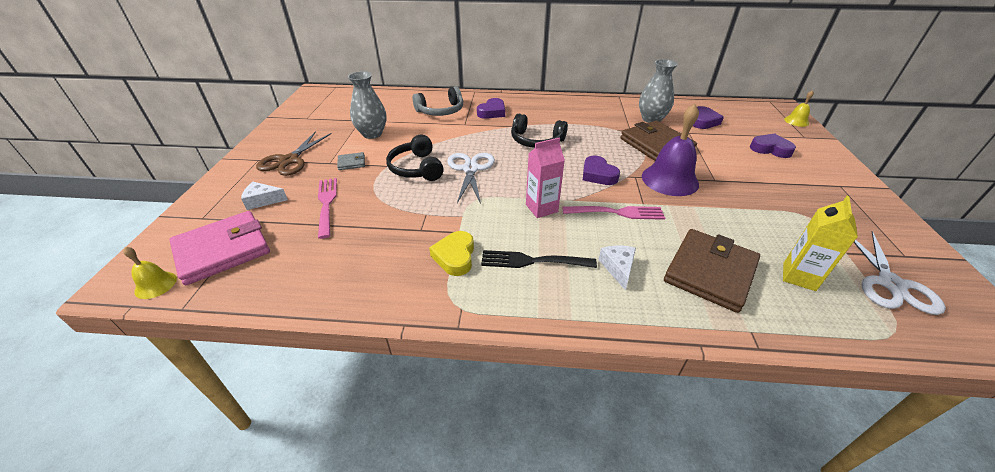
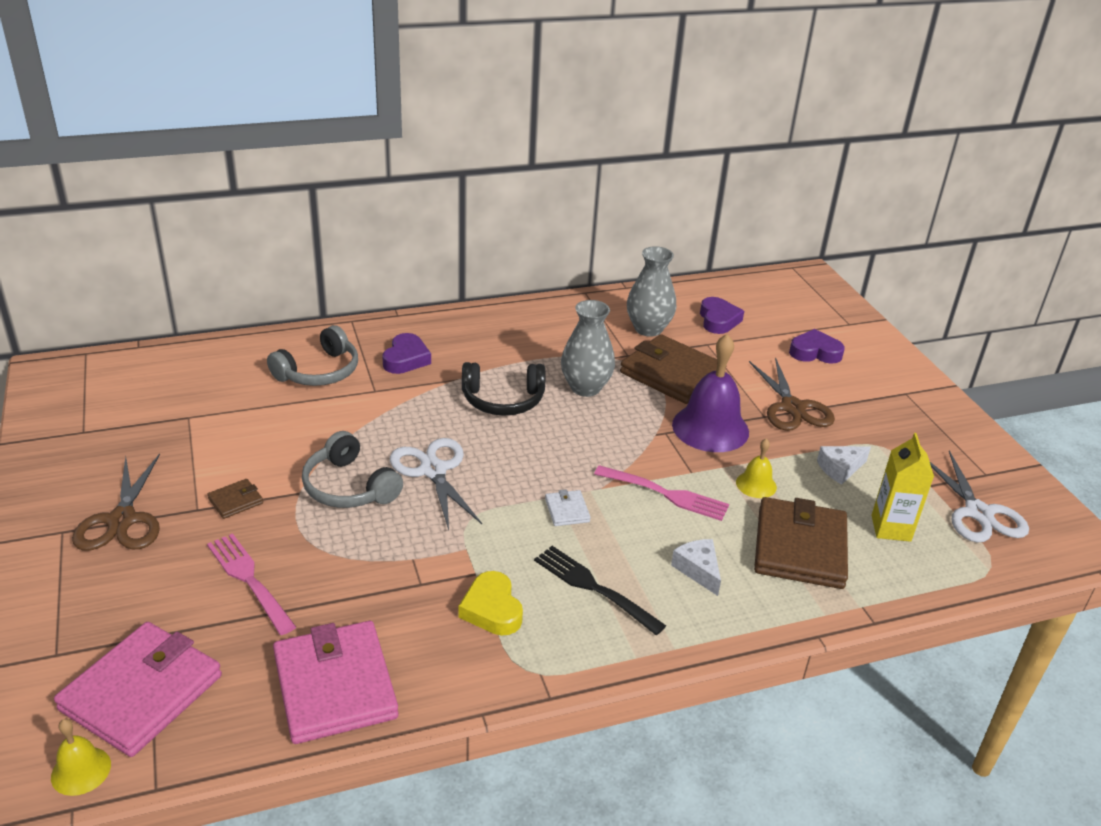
camera: 25 degrees left, 5 degrees down
(263, 200) = (137, 600): white cheese -> white cheese (840, 469)
(326, 277) = (335, 686): none -> pink wallet
(351, 163) = (236, 501): grey wallet -> brown wallet
(372, 134) = (231, 440): grey vase -> grey vase (585, 388)
(416, 168) = (349, 487): black headphones -> grey headphones
(533, 261) = (595, 588): black fork -> black fork turned 60 degrees clockwise
(541, 208) = (567, 510): pink carton -> white wallet
(598, 174) = (616, 440): purple heart -> none
(616, 213) = (665, 494): pink fork -> pink fork turned 45 degrees clockwise
(739, 178) = (792, 407): none -> brown scissors
(796, 121) = (833, 298): yellow bell -> yellow bell (756, 484)

